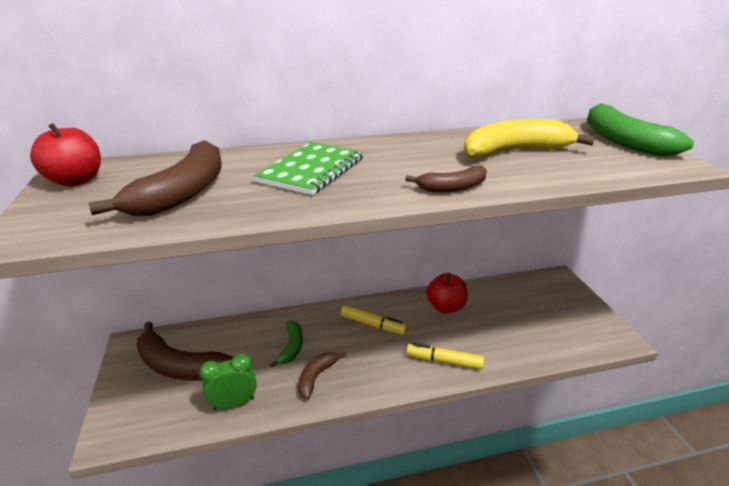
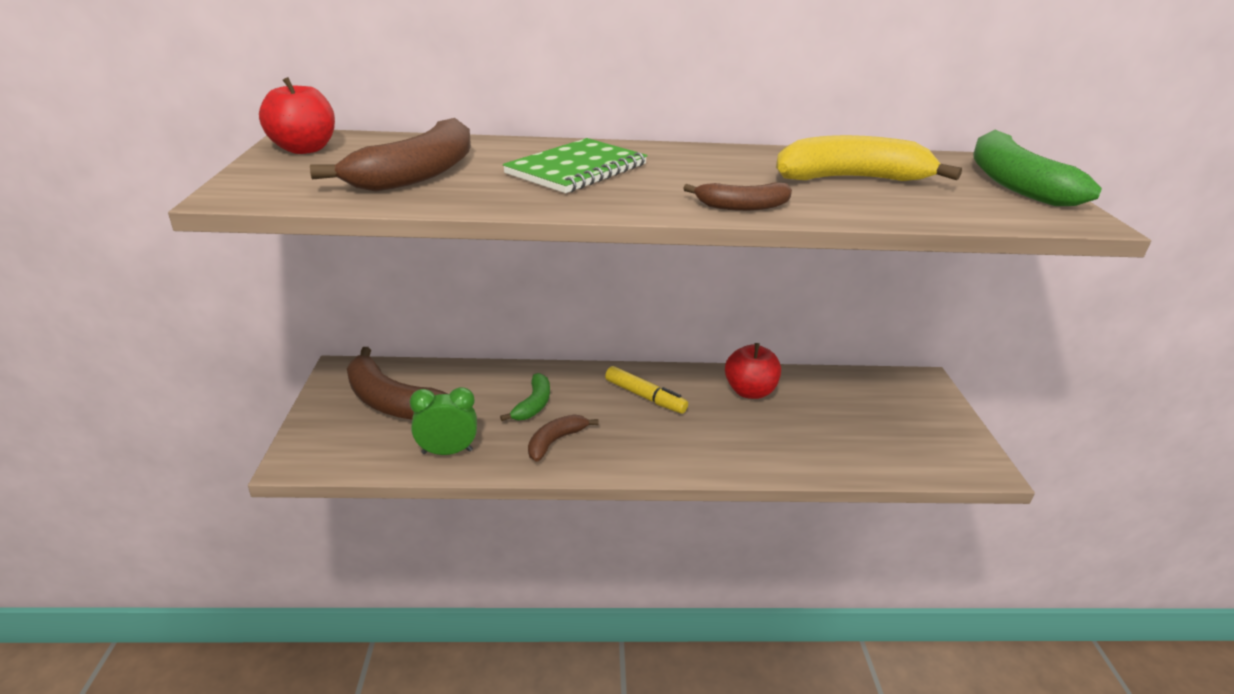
camera: 10 degrees right, 0 degrees up
(444, 361) = (725, 452): yellow marker -> none

